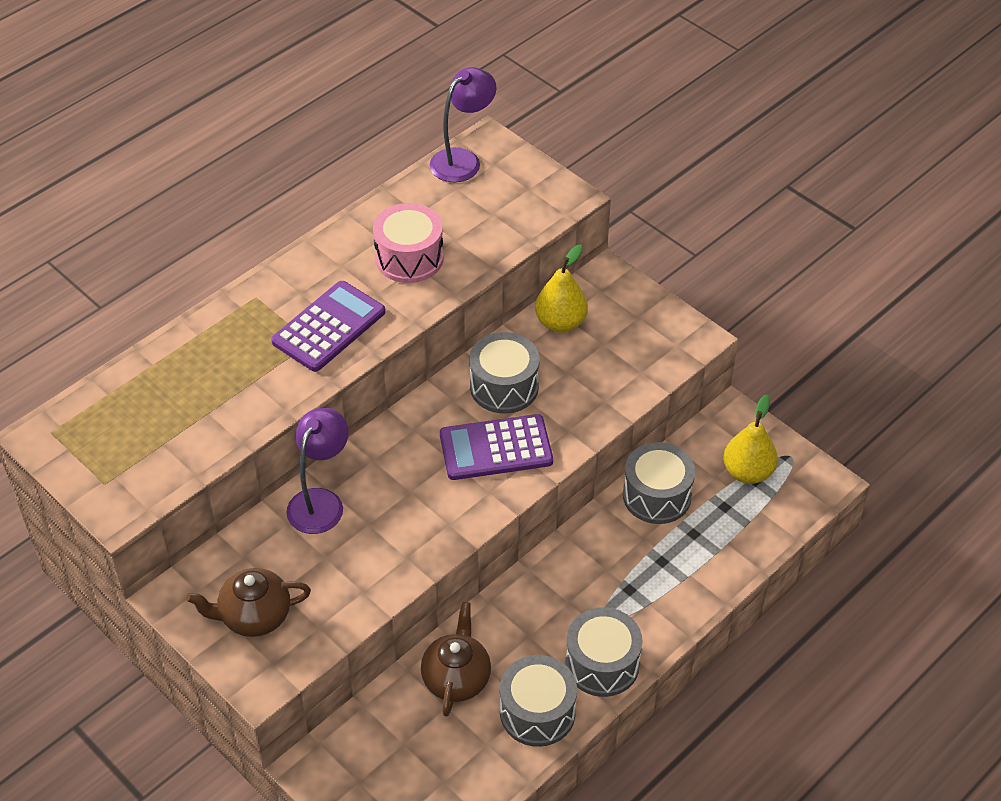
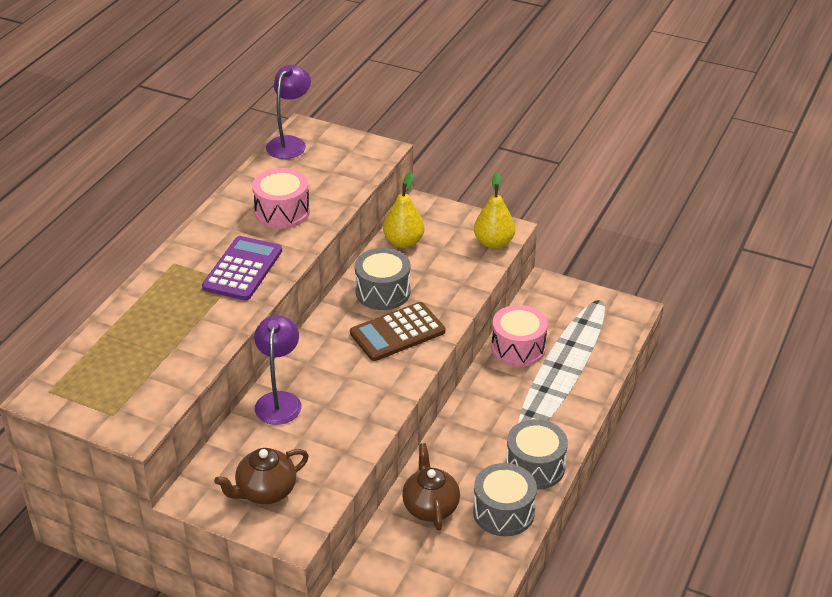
camera: 20 degrees left, 10 degrees down
(496, 448) = (397, 332): purple calculator -> brown calculator
(657, 496) = (518, 348): grey drum -> pink drum
(747, 472) = (575, 317): yellow pear -> yellow pear (493, 243)

